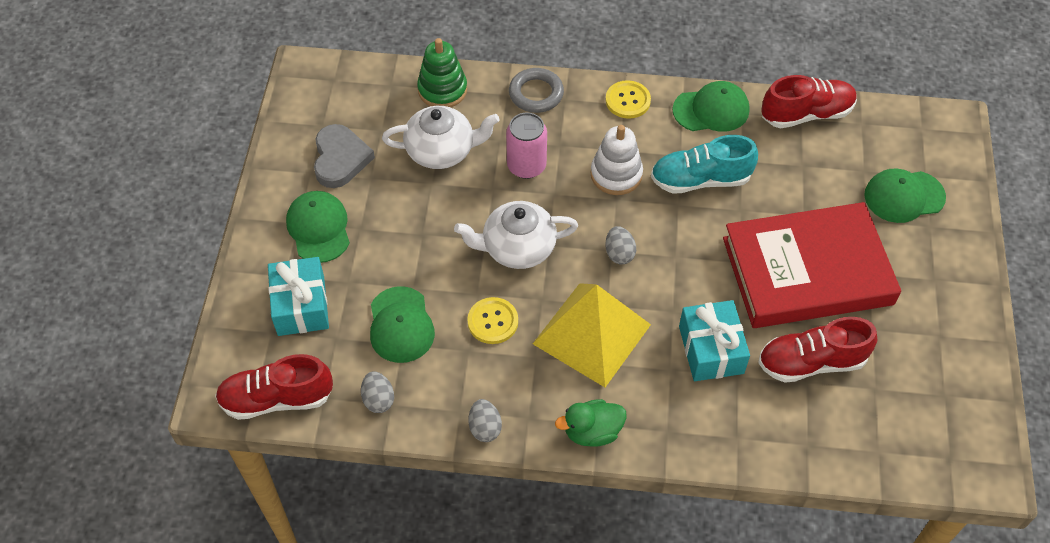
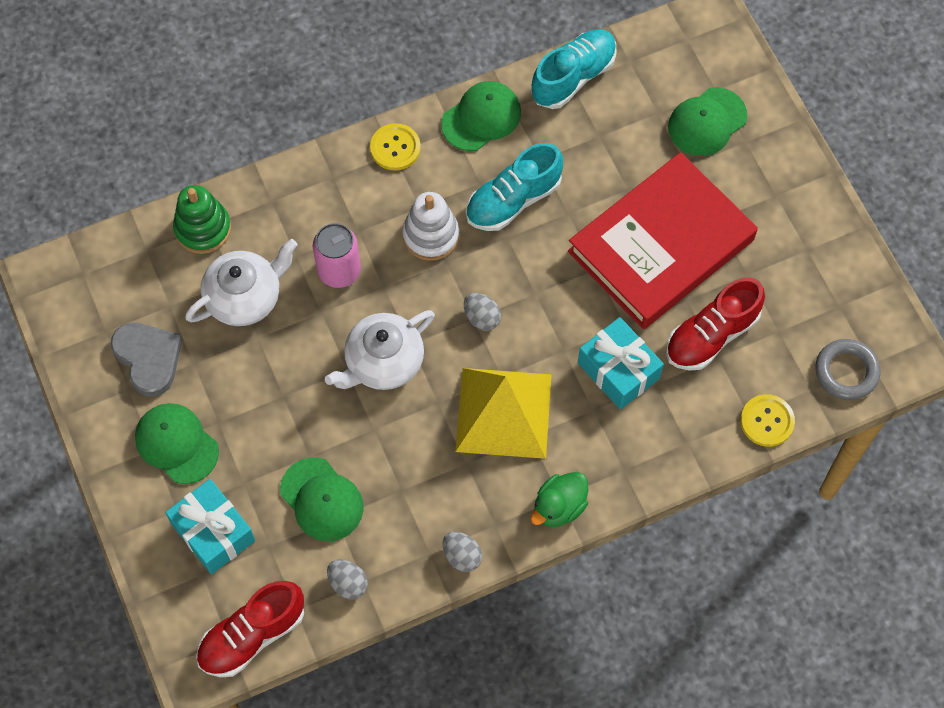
camera: 30 degrees left, 10 degrees up
(493, 321) = (405, 449): yellow button -> yellow button (767, 421)
(536, 93) = (300, 185): grey ring -> grey ring (846, 371)
(806, 114) = (573, 77): red shoe -> turquoise shoe

